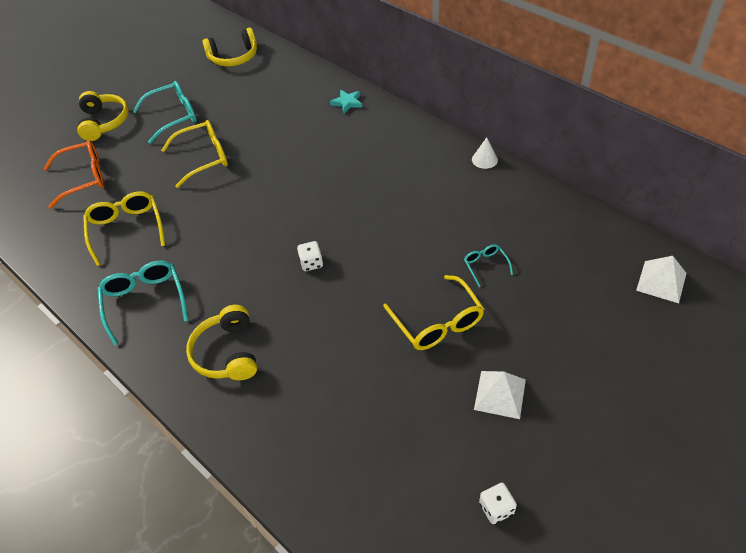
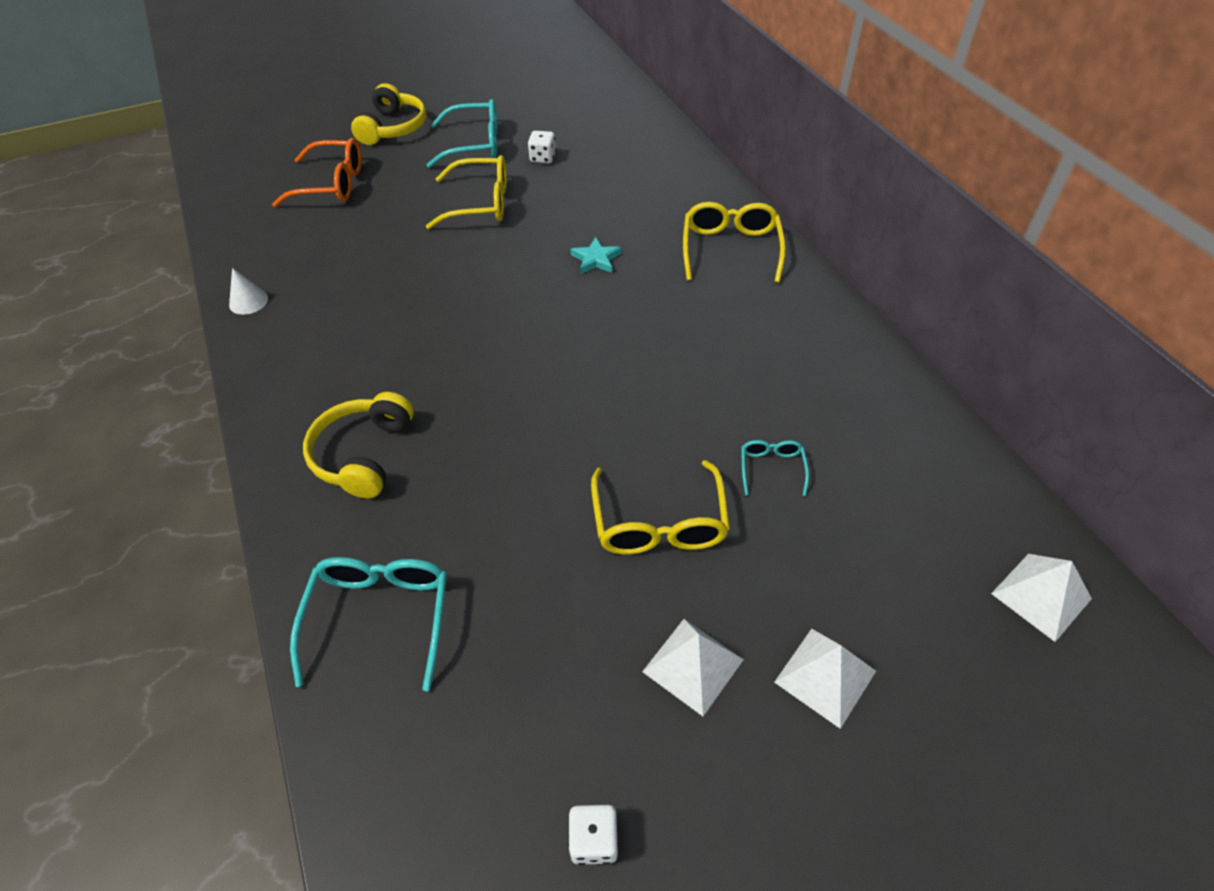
camera: 20 degrees right, 0 degrees up
(127, 230) = (341, 259): yellow glasses -> yellow glasses (730, 249)
(145, 302) = (308, 353): turquoise glasses -> turquoise glasses (380, 618)
(234, 57) = (587, 96): yellow headphones -> none
(311, 263) = (535, 378): white dice -> white dice (542, 158)
(347, 103) = (698, 190): turquoise star -> turquoise star (596, 259)
(484, 159) = (849, 321): white cone -> white cone (248, 301)
(573, 370) = (825, 676): none -> white pyramid

